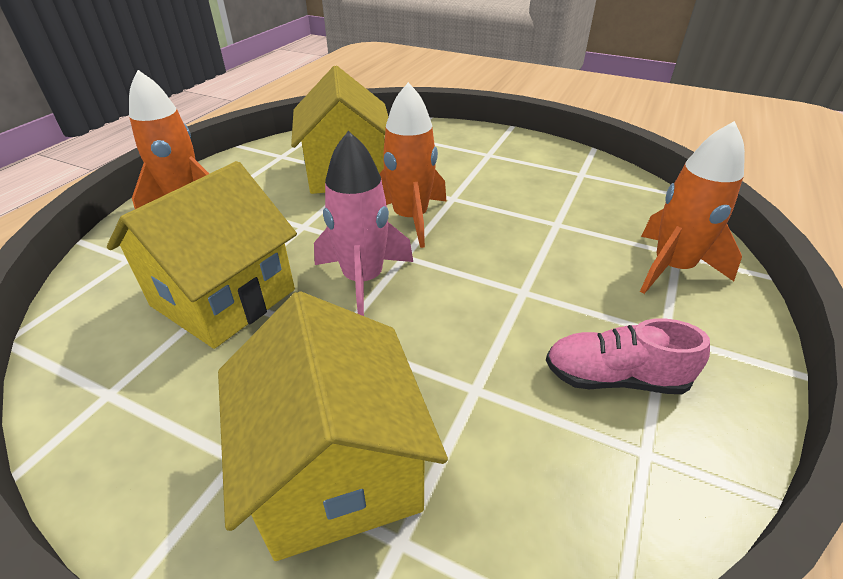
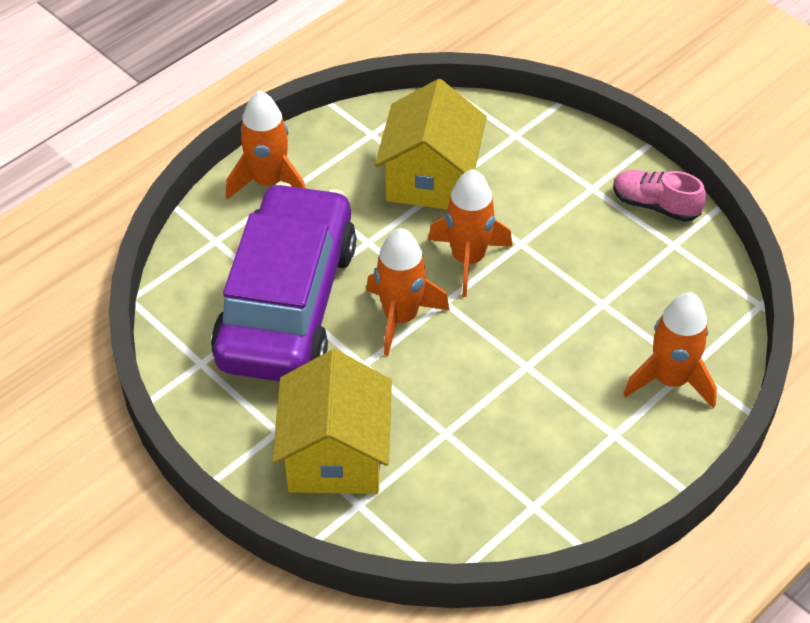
camera: 20 degrees right, 10 degrees up
(223, 297) = (287, 303): yellow house -> purple car
(363, 280) = (400, 317): pink rocket -> orange rocket
(614, 378) = (548, 454): pink shoe -> pink shoe (655, 205)

